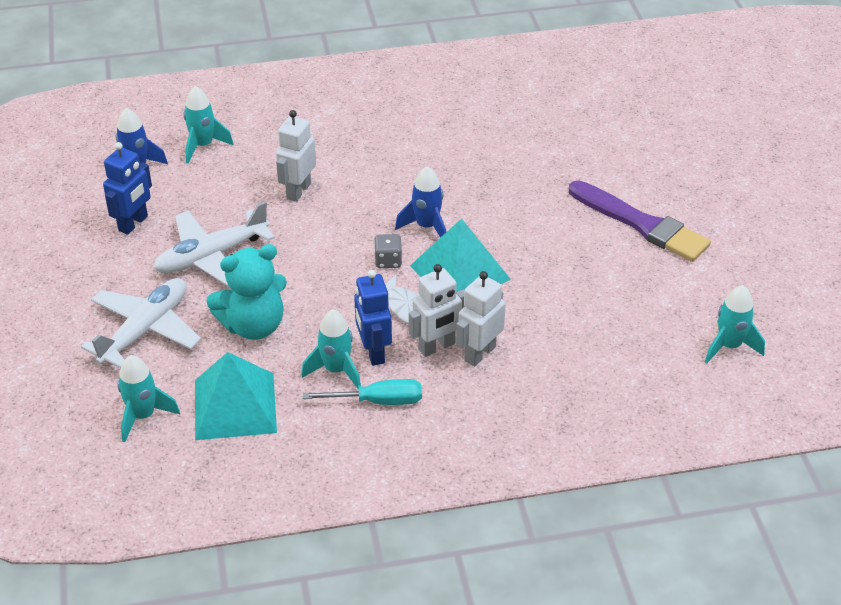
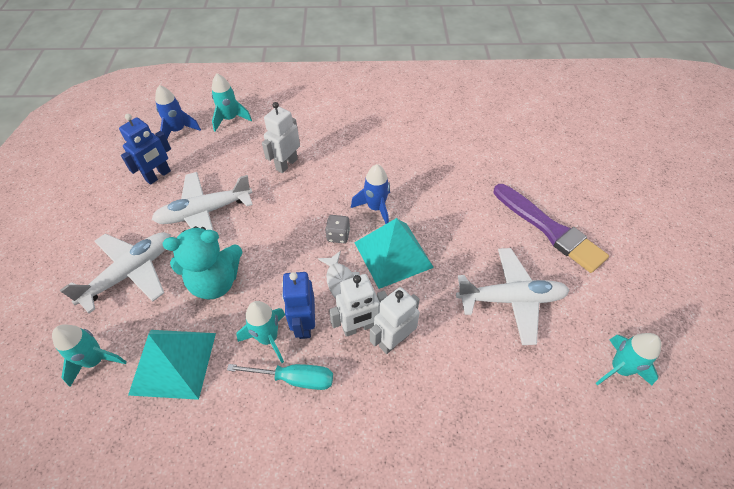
camera: 10 degrees right, 10 degrees up
(605, 298) = (511, 299): none -> white plane

